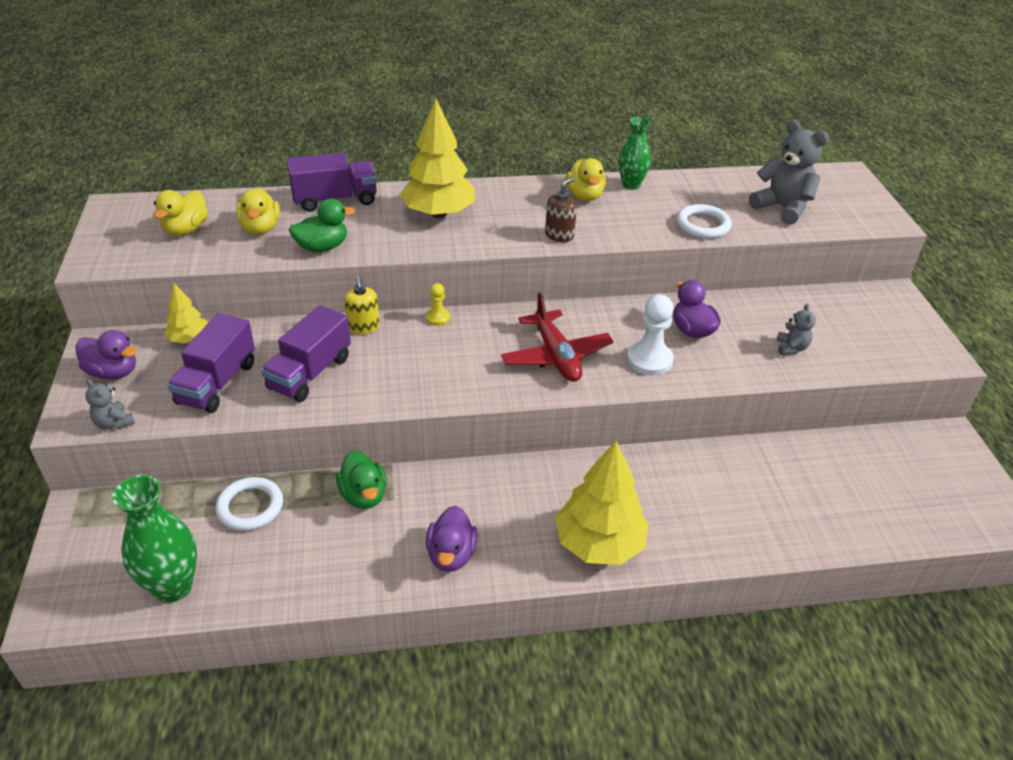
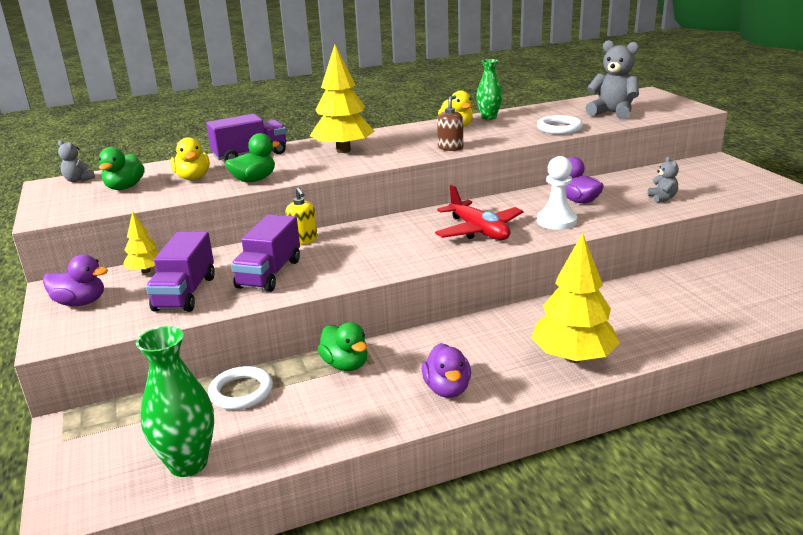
camera: 10 degrees left, 15 degrees down
(114, 423) = (95, 334): grey teddy bear -> grey teddy bear (78, 180)
(186, 229) = (125, 187): yellow duck -> green duck
(438, 318) = (365, 225): yellow pawn -> none

